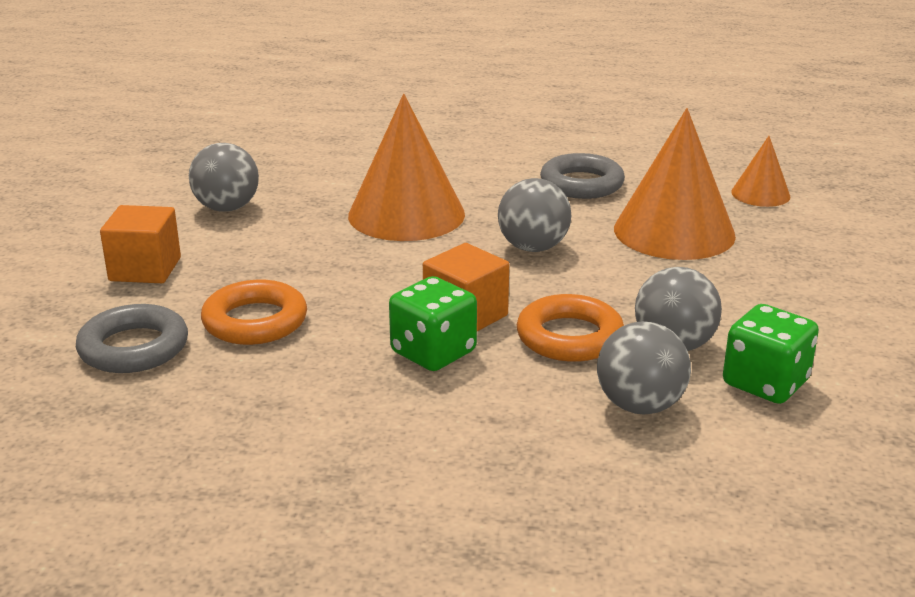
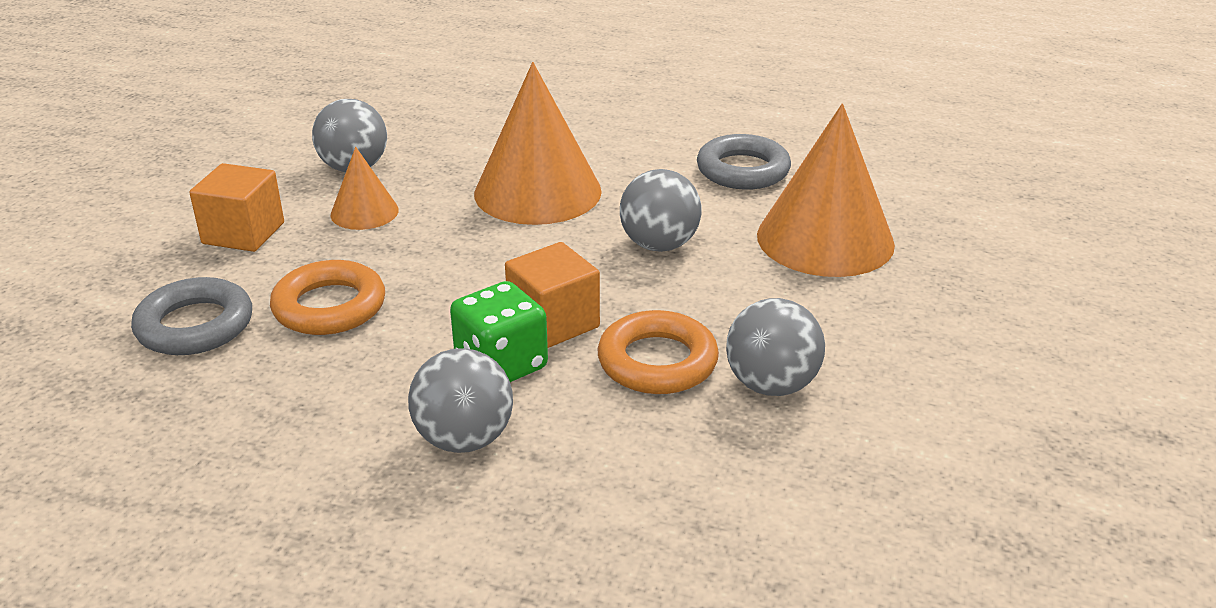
camera: 10 degrees right, 5 degrees up
(640, 406) = (703, 458): grey ball -> grey ball (464, 439)
(760, 194) = (943, 200): orange cone -> orange cone (364, 212)
(765, 383) = (859, 446): green dice -> none

